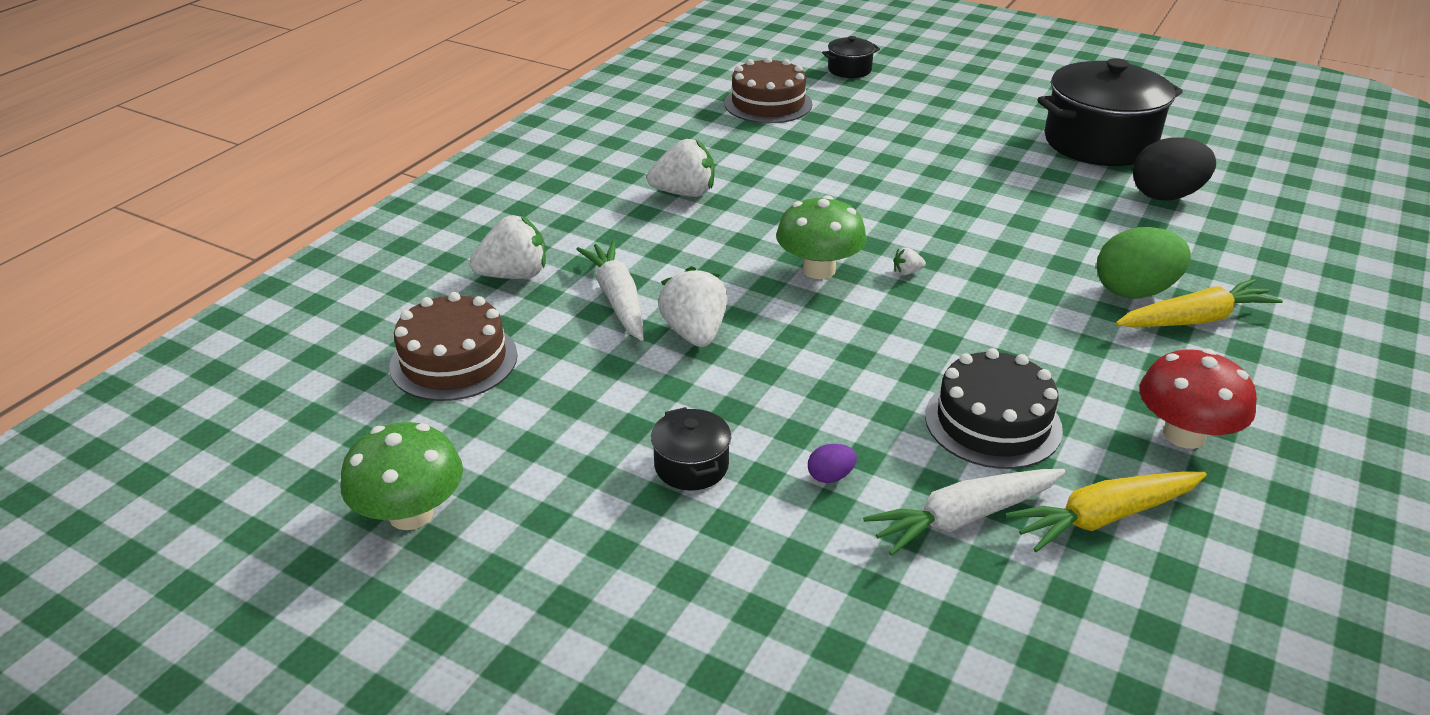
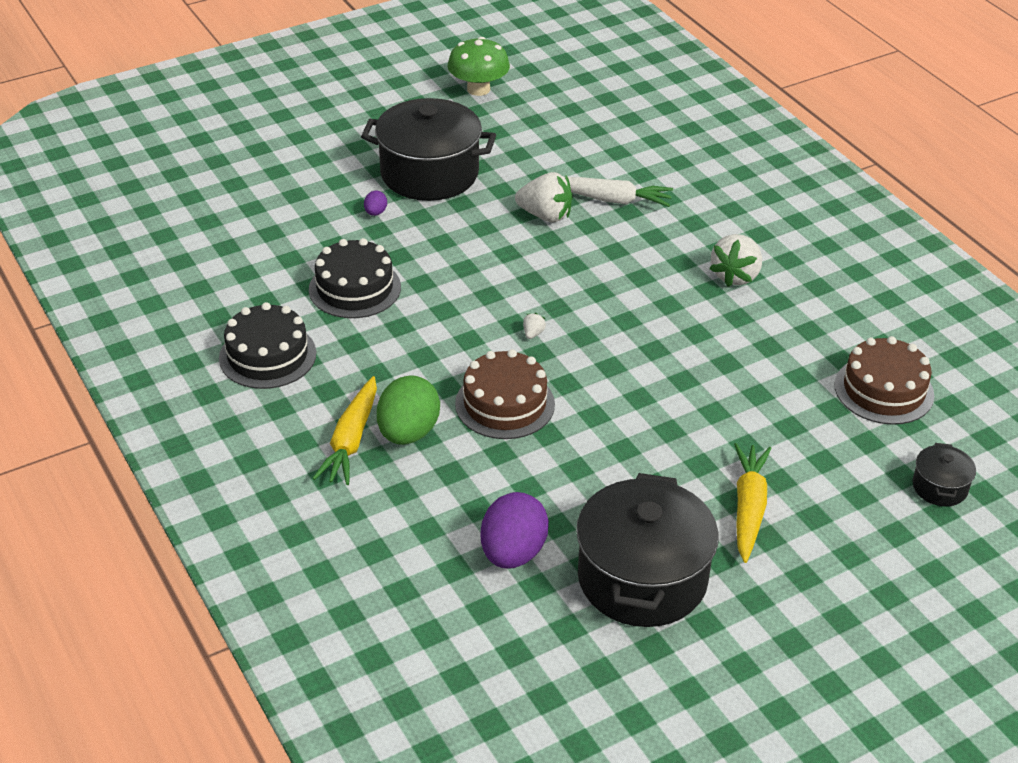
camera: 120 degrees right, 5 degrees up
(454, 360) = (596, 127): brown cake -> brown cake (505, 404)
(514, 275) = (675, 169): white strawberry -> none
(691, 466) = (429, 173): black pot -> black pot, size x2.21
(819, 269) = (572, 294): green mushroom -> none
(963, 518) = (303, 240): white carrot -> none
(1104, 517) = (251, 286): yellow carrot -> yellow carrot (748, 508)
(1166, 196) = (513, 553): black egg -> purple egg
(1184, 435) = (267, 355): red mushroom -> black cake

